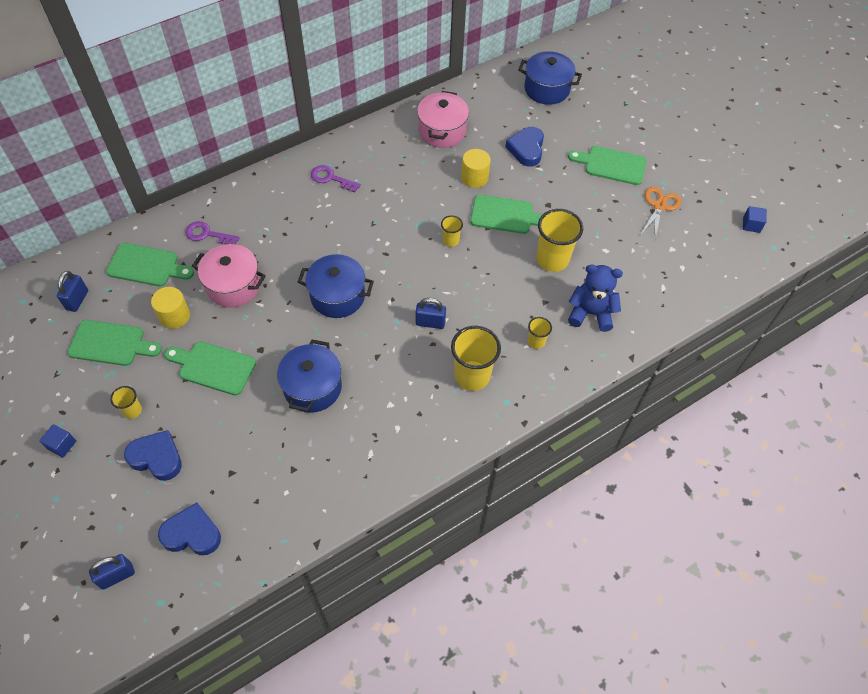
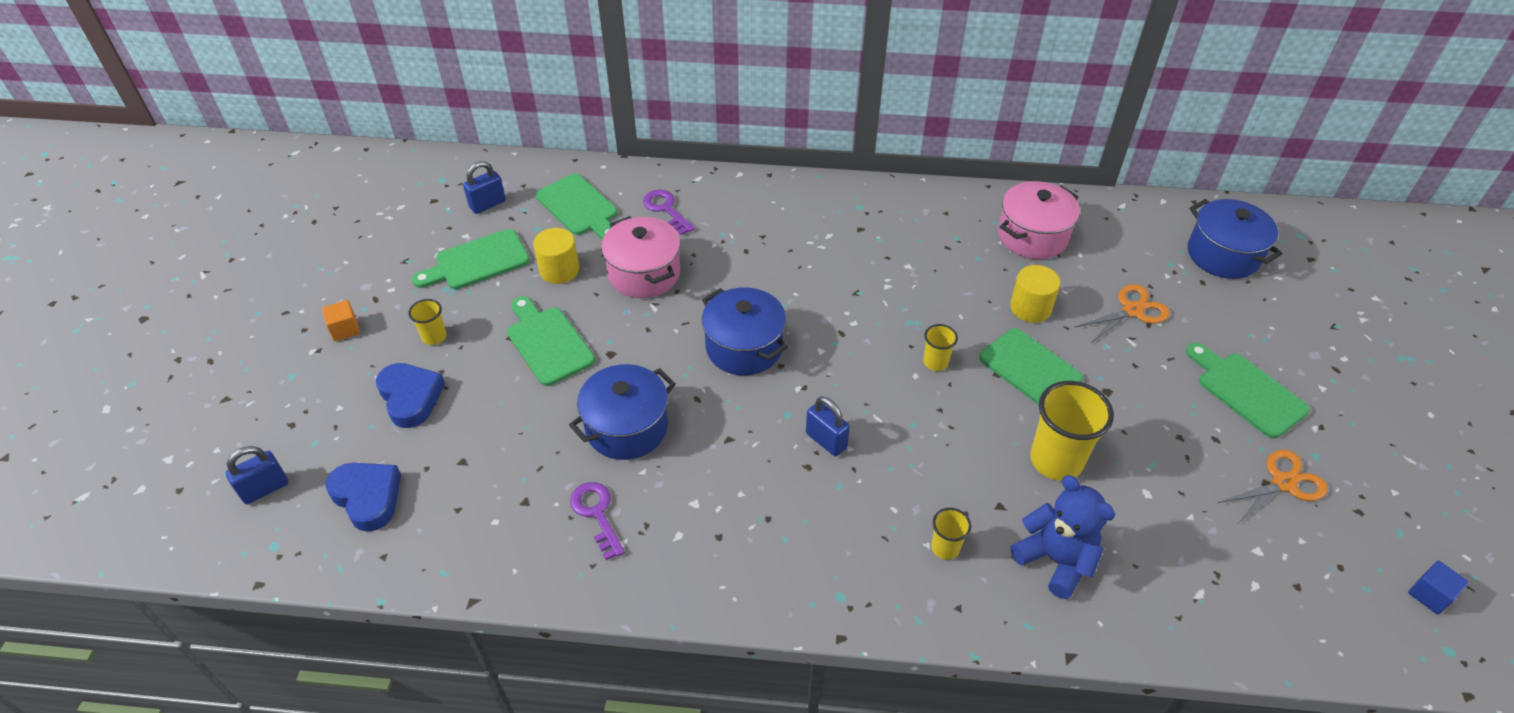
camera: 40 degrees right, 10 degrees down
(62, 445) = (345, 329): blue cube -> orange cube
(111, 344) = (477, 262): green cutting board -> green cutting board turned 105 degrees clockwise
(117, 576) = (265, 489): blue padlock -> blue padlock turned 45 degrees counterclockwise
(331, 178) = (849, 221): purple key -> purple key (596, 514)
(472, 376) = (823, 535): yellow cup -> none
(526, 149) = (1132, 310): blue heart -> orange scissors

